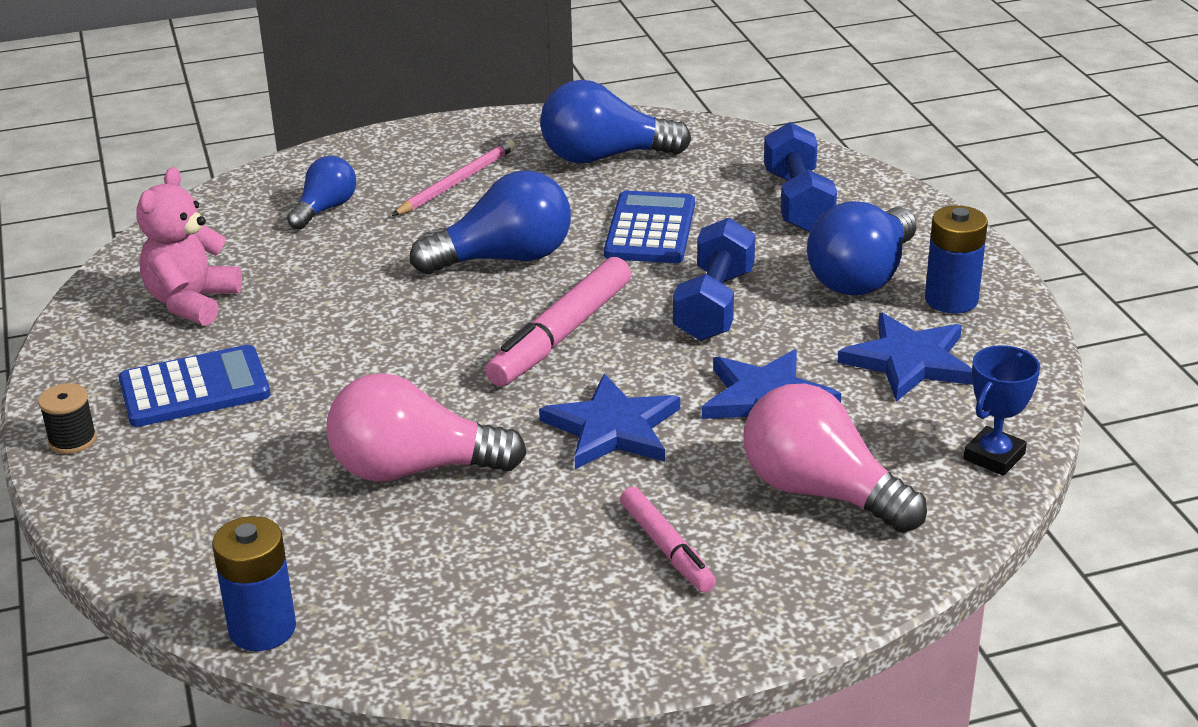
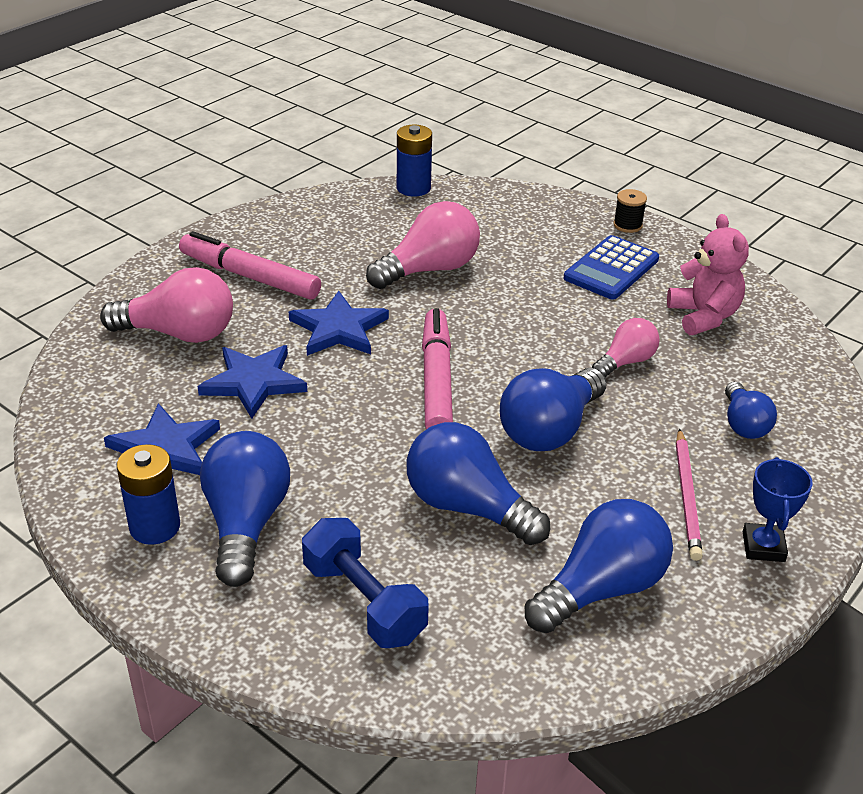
camera: 145 degrees right, 5 degrees up
(344, 288) = (625, 362): none -> pink light bulb
(650, 229) = (467, 507): blue calculator -> blue light bulb
(667, 548) = (249, 276): pink marker -> pink marker, size x1.65
(714, 305) = (349, 447): blue dumbbell -> none
(994, 456) = (72, 394): blue trophy -> blue trophy (763, 547)

